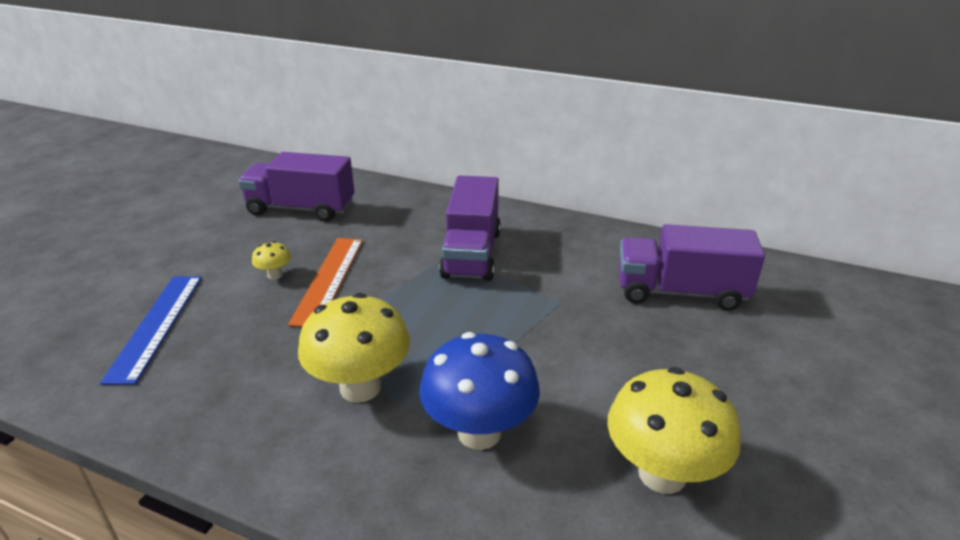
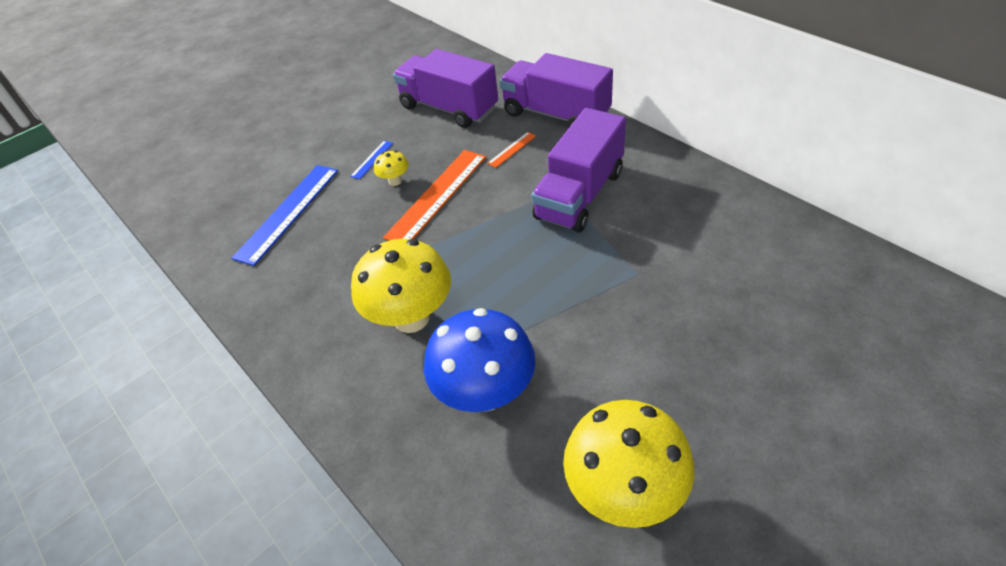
camera: 30 degrees right, 15 degrees up
(237, 262) = (372, 159): none -> blue ruler
(385, 231) = (512, 149): none -> orange ruler
(680, 292) = (775, 295): purple truck -> purple truck (556, 114)

